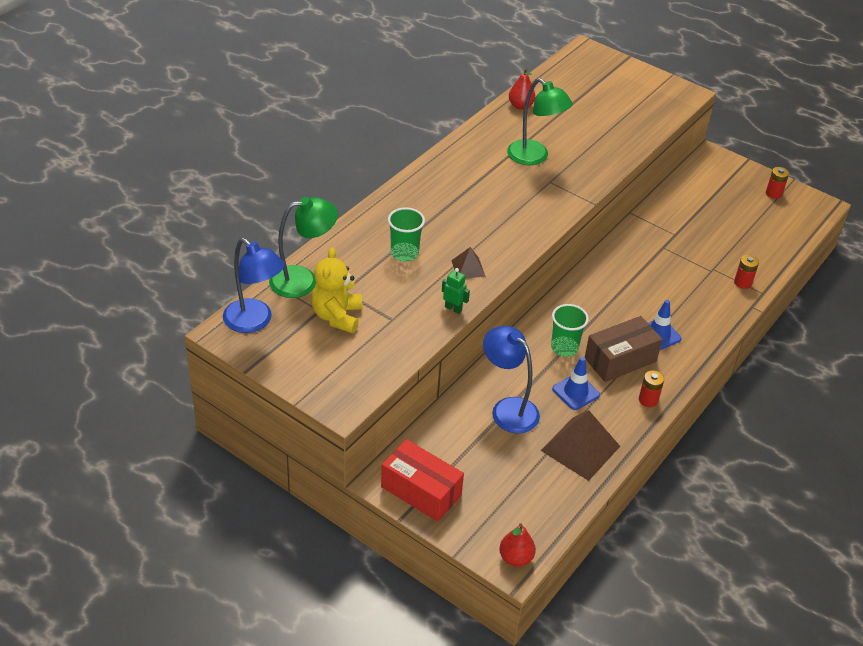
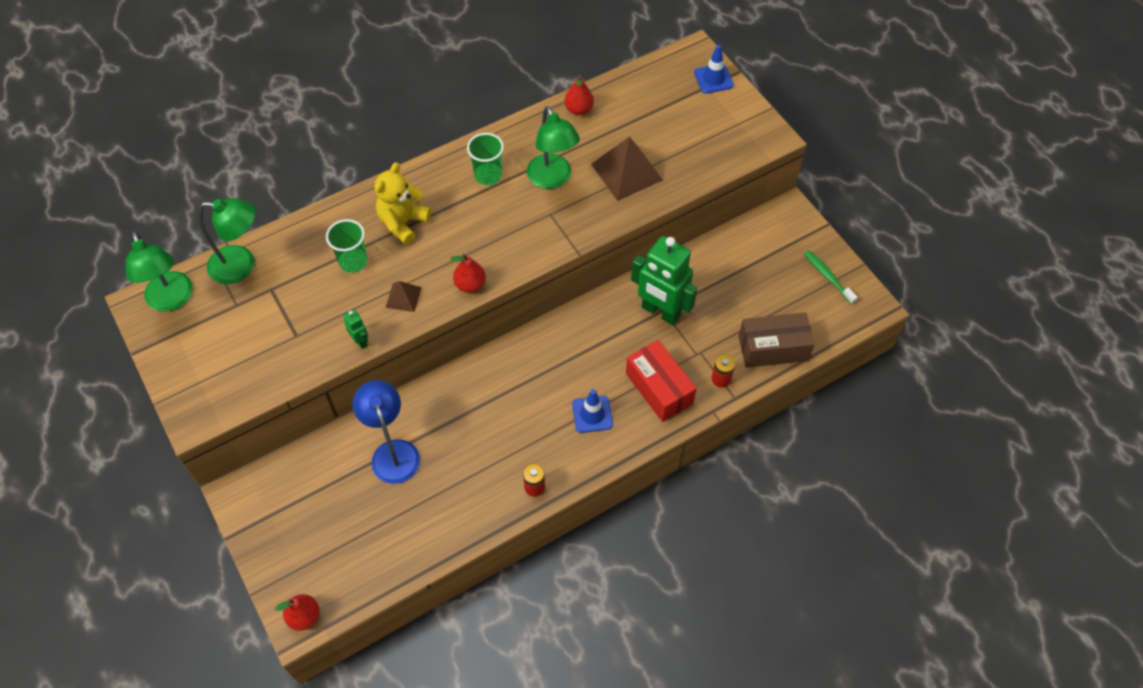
camera: 25 degrees right, 15 degrees up
(254, 322) = (172, 300): blue lamp -> green lamp
(337, 316) = (248, 317): yellow teddy bear -> yellow teddy bear (403, 223)
(421, 491) = (262, 514): red box -> red box (659, 388)
(519, 245) = (470, 285): none -> red pear
(564, 348) = (488, 400): green cup -> green cup (488, 175)
(575, 392) = (469, 454): blue traffic cone -> blue traffic cone (713, 79)
(580, 448) = (435, 519): brown pyramid -> brown pyramid (626, 172)
(620, 360) = (535, 431): brown box -> brown box (773, 348)
(662, 249) = (660, 312): none -> green robot
(773, 194) = (827, 276): red battery -> green toothbrush

